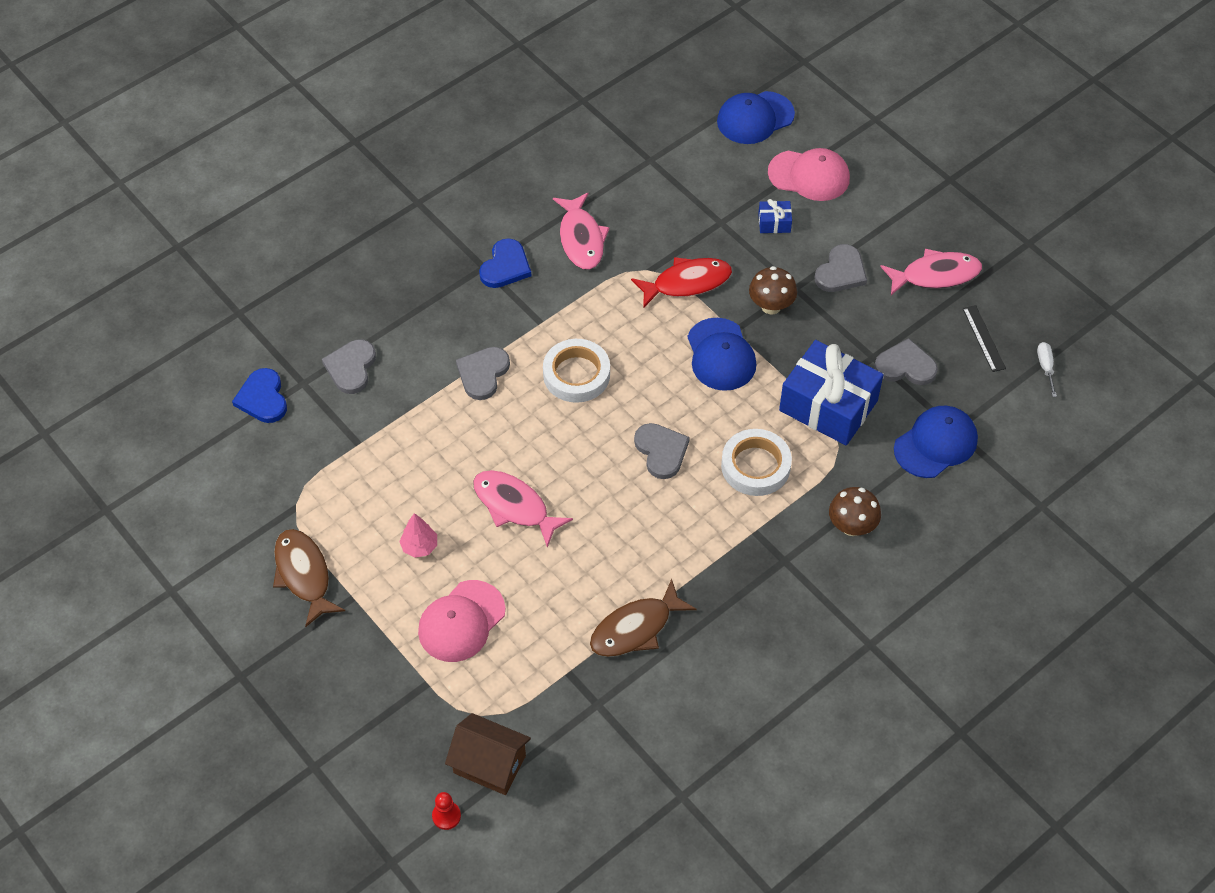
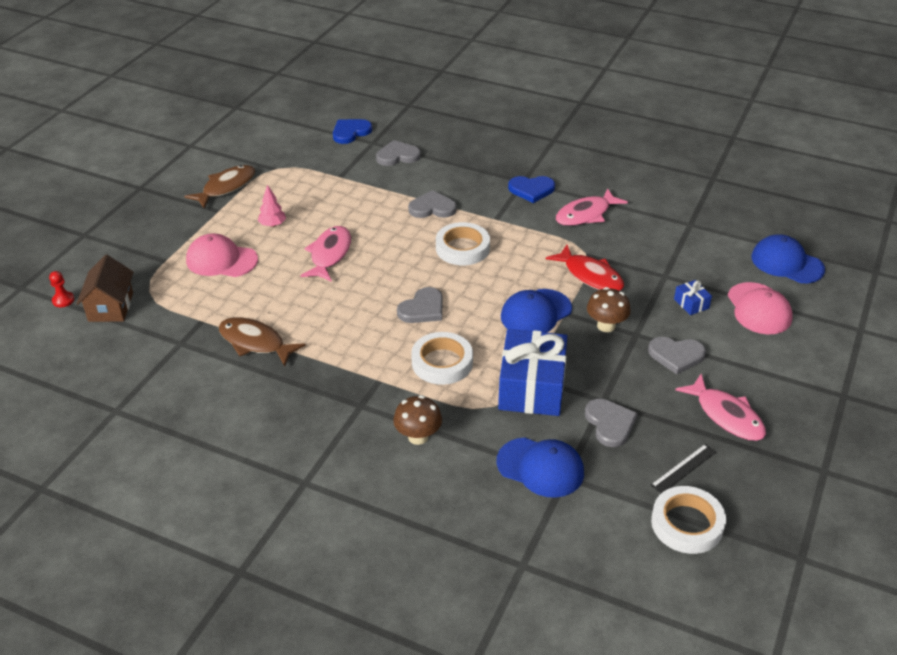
camera: 65 degrees right, 15 degrees down
(1045, 367) = (687, 524): white screwdriver -> white tape

